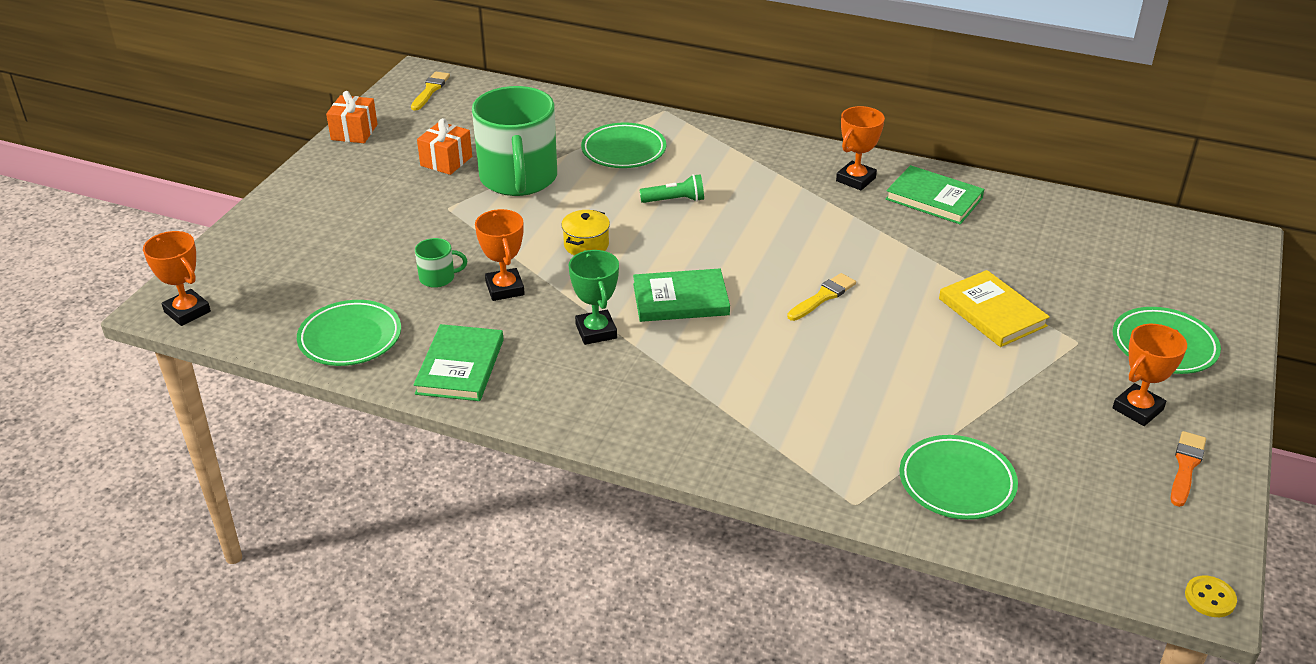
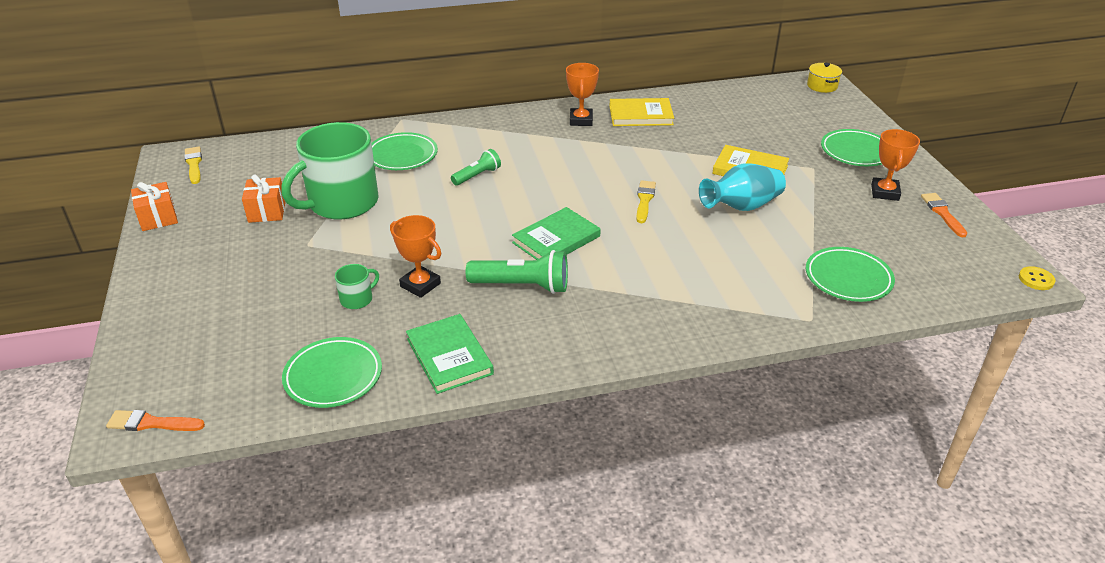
camera: 35 degrees left, 0 degrees up
(187, 311) = (152, 423): orange trophy -> orange brush
(518, 178) = (342, 203): green mug -> green mug turned 90 degrees clockwise
(586, 245) = (447, 229): yellow pot -> yellow pot (822, 86)
(596, 331) = (522, 286): green trophy -> green flashlight
(928, 349) = (741, 206): none -> turquoise vase
(934, 198) = (641, 115): green book -> yellow book

